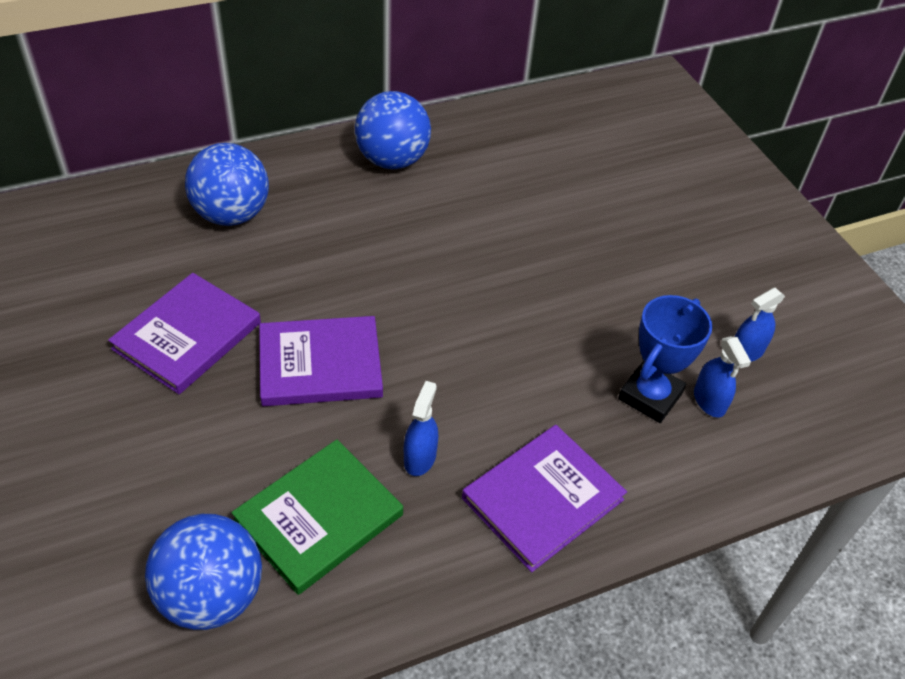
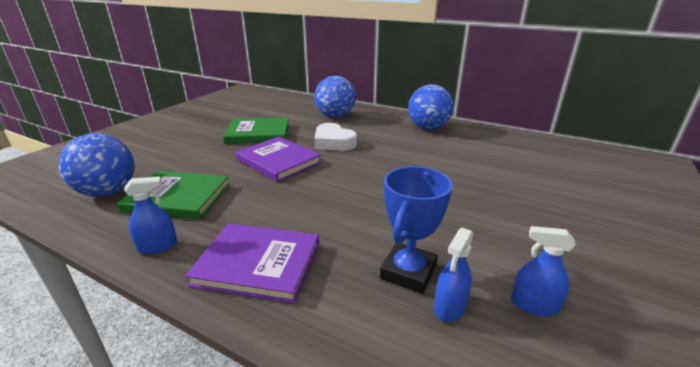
camera: 55 degrees right, 20 degrees down
(187, 336) = (258, 133): purple book -> green book
(325, 276) = (333, 142): none -> white heart
(420, 458) = (247, 208): blue spray bottle -> blue spray bottle (158, 246)
(650, 396) = (408, 272): blue trophy -> blue trophy turned 60 degrees counterclockwise

